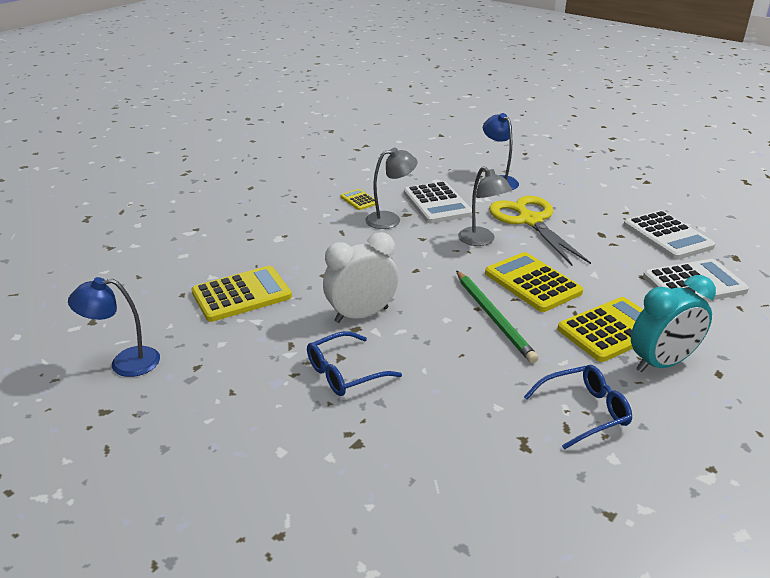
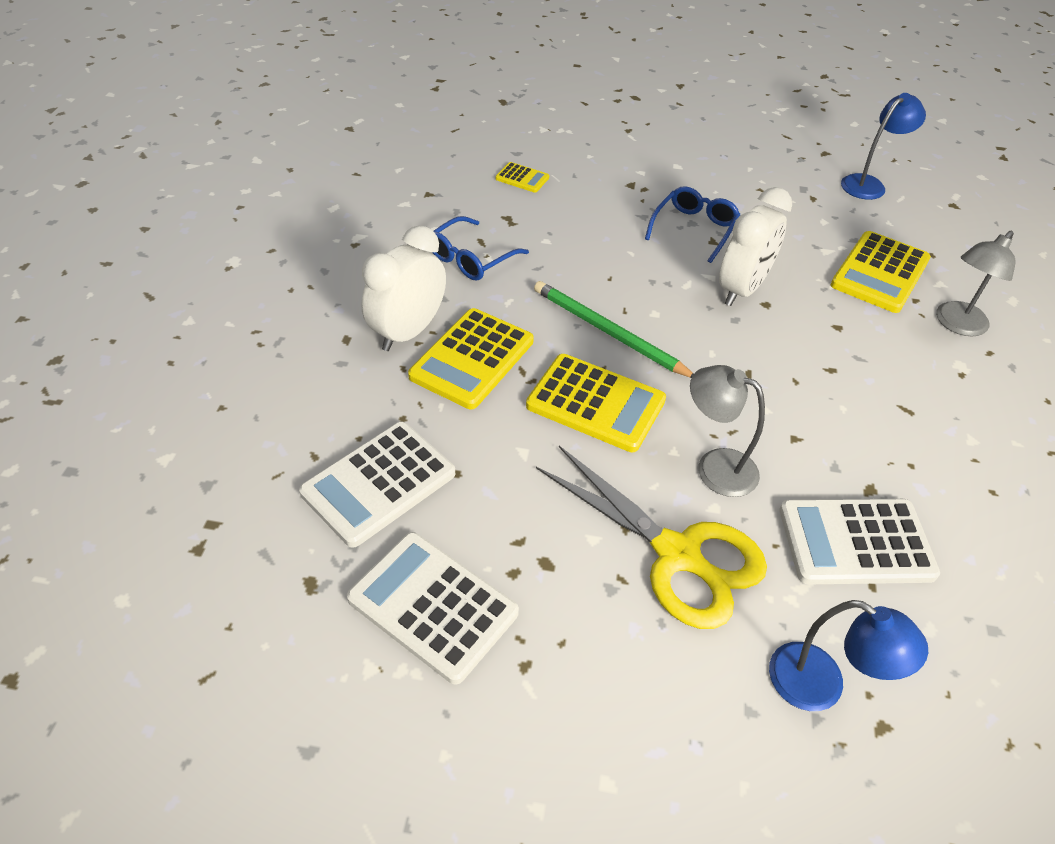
camera: 150 degrees right, 15 degrees up
(359, 200) = (973, 497): yellow calculator -> yellow calculator (522, 178)
(390, 219) = (878, 465): grey lamp -> grey lamp (956, 325)
(437, 203) = (855, 542): white calculator -> white calculator turned 45 degrees counterclockwise
(661, 363) = (408, 332): turquoise clock -> white clock

